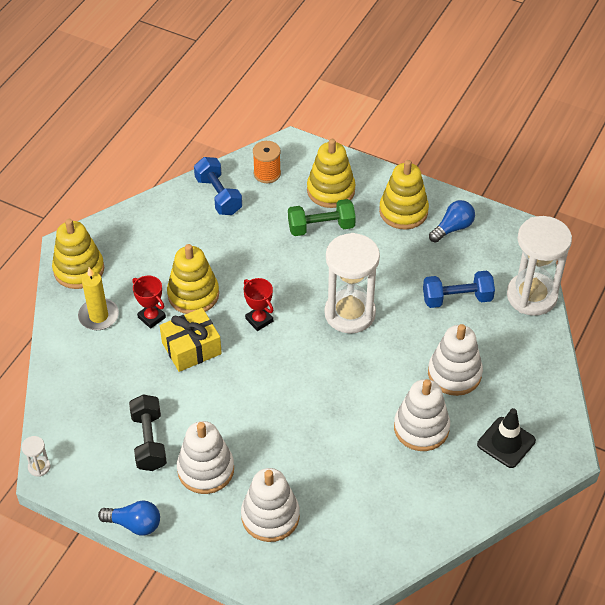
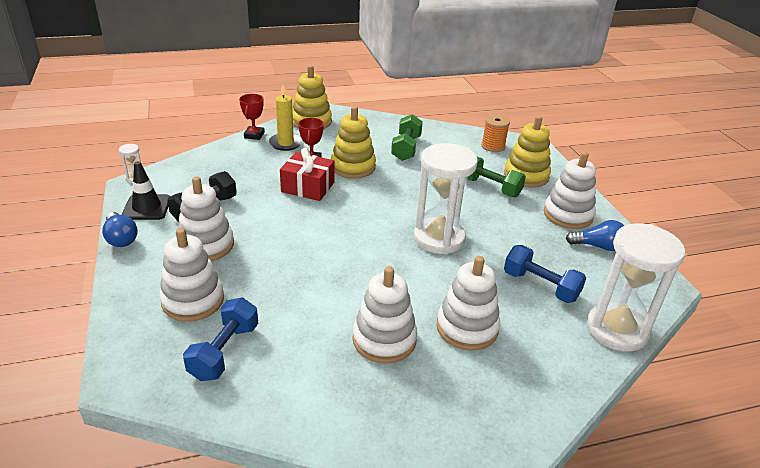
camera: 45 degrees right, 15 degrees down
(191, 348) = (308, 187): yellow gift -> red gift
(204, 235) = (406, 148): none -> green dumbbell
(218, 195) = (444, 138): blue dumbbell -> blue dumbbell (224, 351)
(259, 320) = (371, 202): red trophy -> red trophy (254, 135)
(403, 211) = (568, 215): yellow stacking toy -> white stacking toy
(506, 442) = (441, 410): black traffic cone -> black traffic cone (147, 207)

